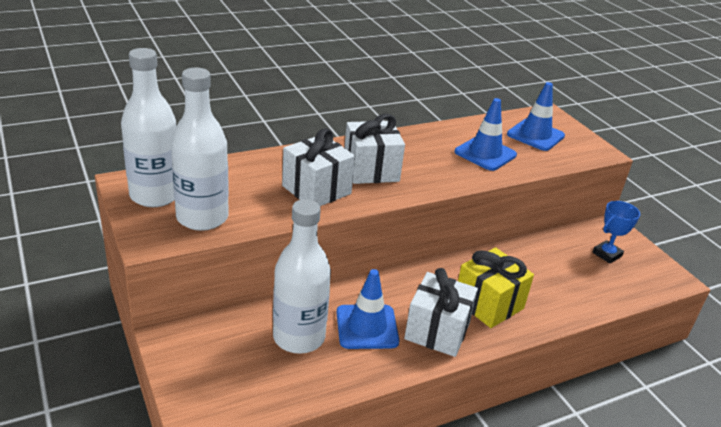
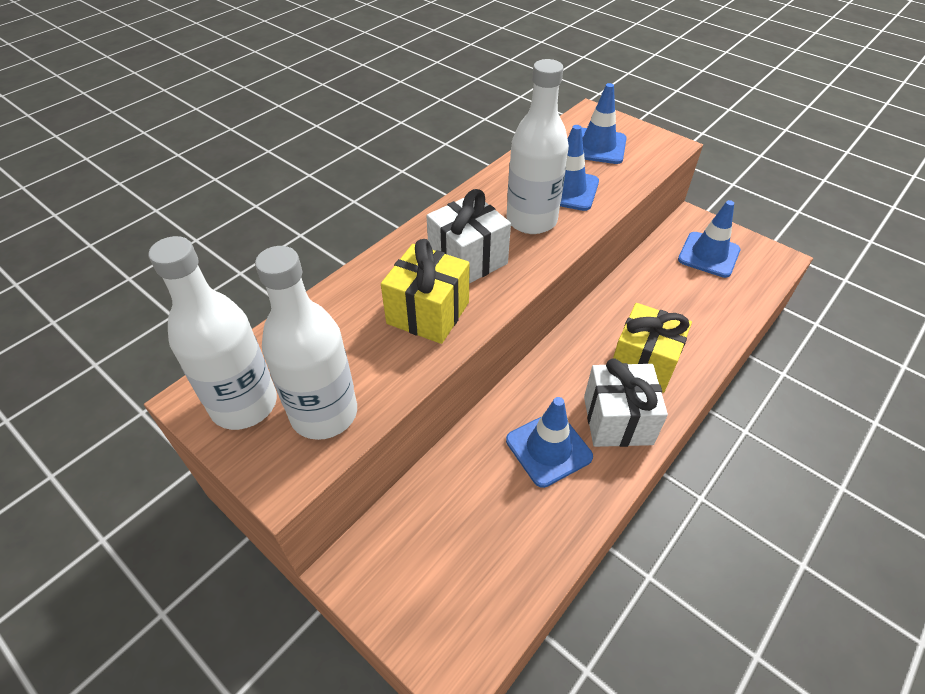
camera: 20 degrees left, 15 degrees up
(299, 337) = (489, 497): white bottle -> white bottle (531, 220)
(316, 190) = (428, 313): white gift -> yellow gift
(607, 254) = (708, 255): blue trophy -> blue traffic cone

